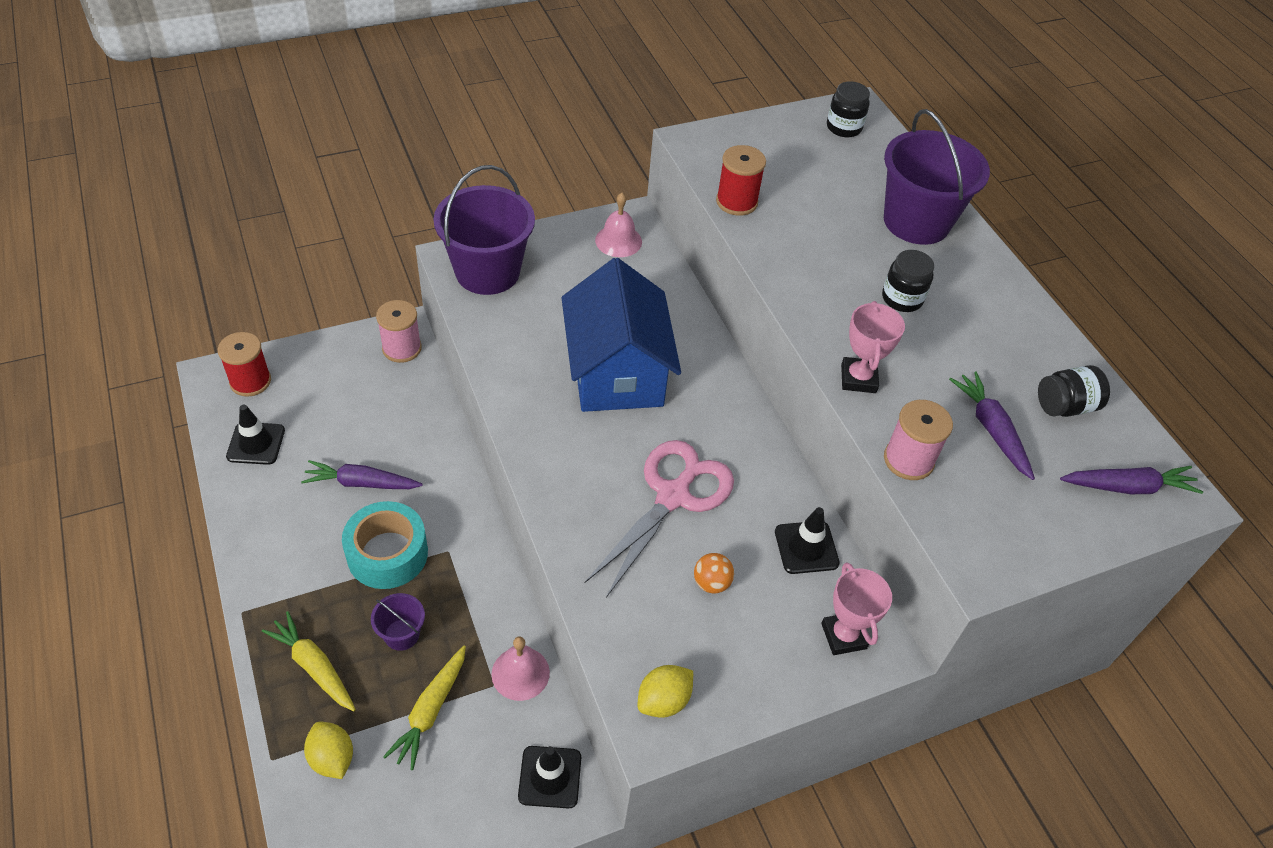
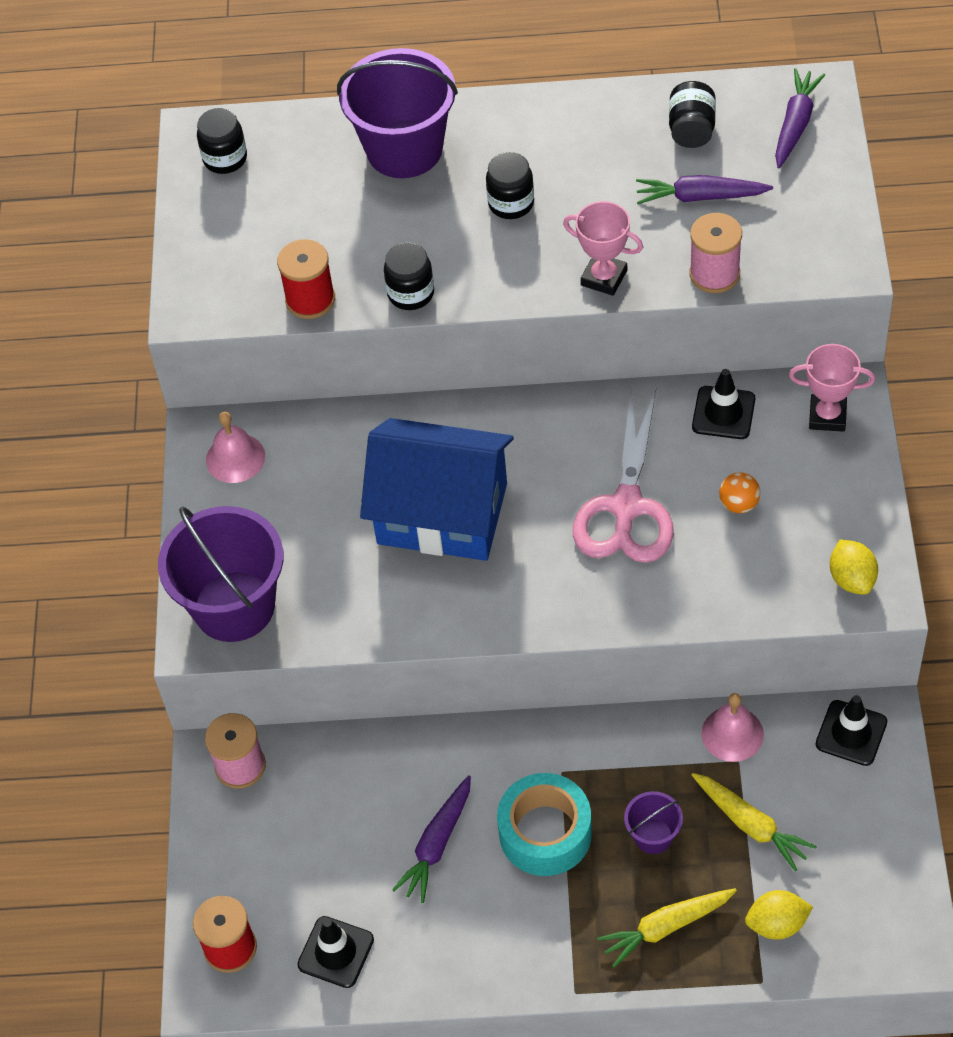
camera: 60 degrees left, 5 degrees up
(673, 496) = (626, 507): pink scissors -> pink scissors turned 135 degrees counterclockwise
(773, 257) = (411, 293): none -> black jar

